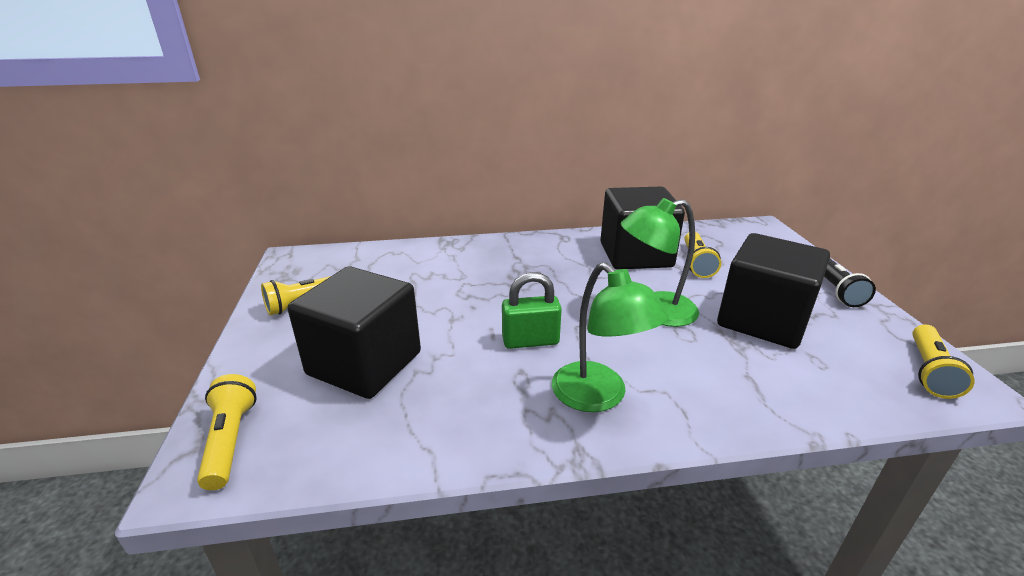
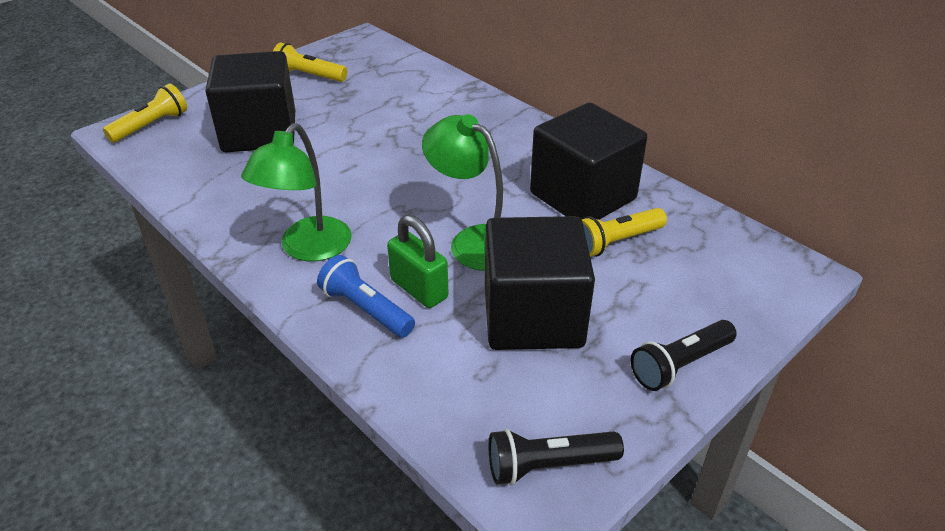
camera: 55 degrees right, 10 degrees up
(530, 341) = (354, 190): green padlock -> green padlock (419, 289)
(713, 393) = (366, 310): none -> blue flashlight
(929, 371) = (549, 465): yellow flashlight -> black flashlight

